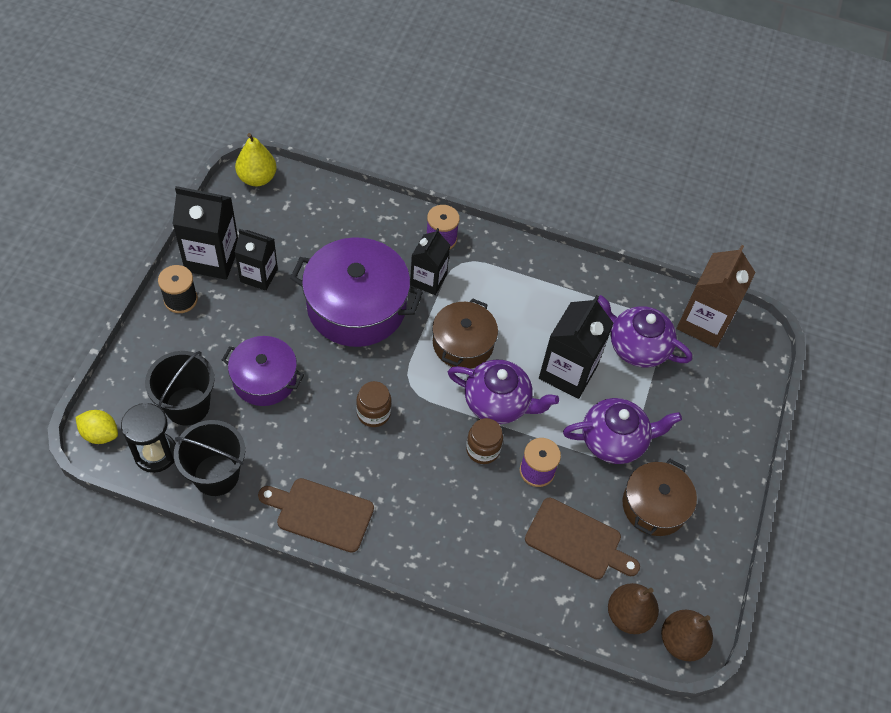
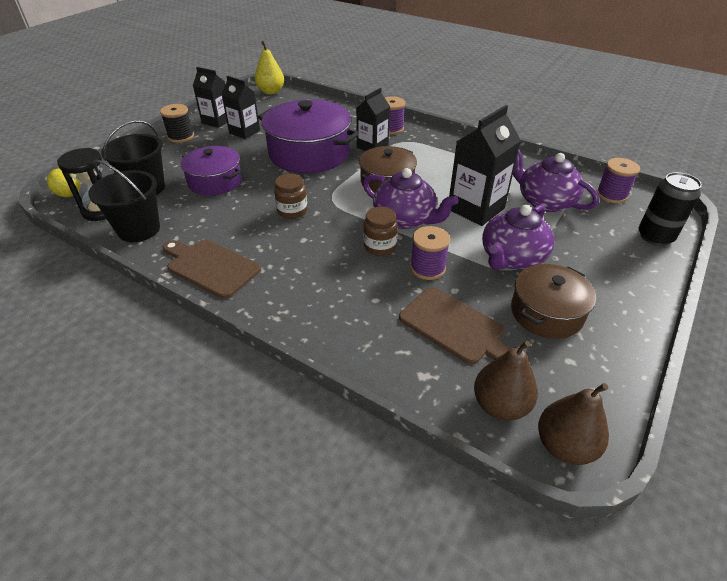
camera: 20 degrees right, 15 degrees down
(212, 258) = (216, 121): black carton -> black carton, size x0.65
(614, 440) = (512, 258): purple teapot -> purple teapot turned 120 degrees clockwise
(704, 323) = (611, 195): brown carton -> purple spool
(747, 382) = (655, 237): none -> black can

